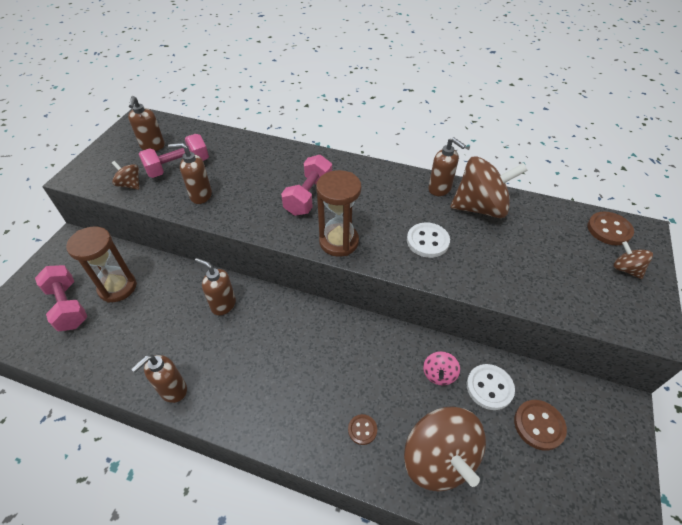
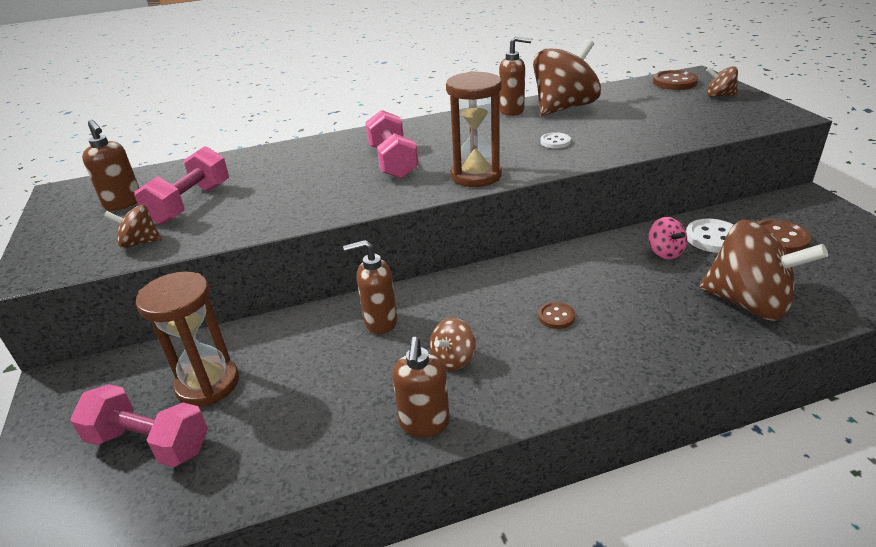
camera: 35 degrees left, 15 degrees down
(200, 195) = (260, 211): brown soap dispenser -> none
(228, 359) = (453, 359): none -> brown spinning top
(362, 430) = (662, 325): brown button -> brown button (556, 316)
(427, 241) = (555, 142): white button -> white button, size x0.60

